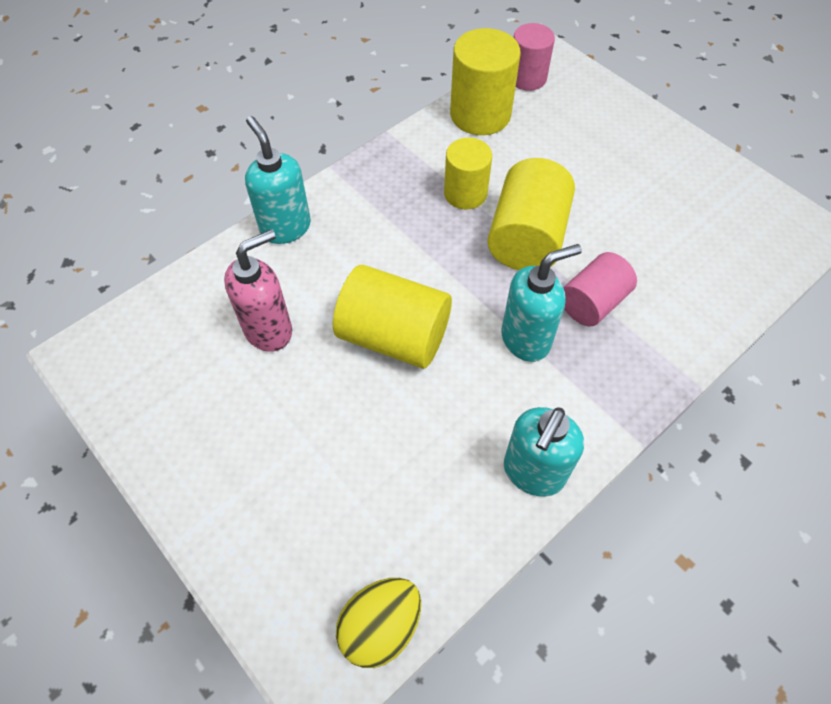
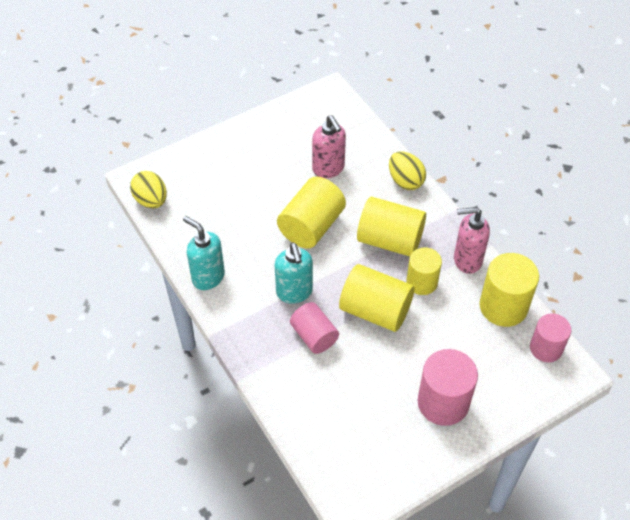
camera: 100 degrees right, 5 degrees down
(285, 227) = (405, 181): turquoise soap dispenser -> yellow egg
(401, 234) = (390, 240): none -> yellow cylinder
(417, 151) = (467, 260): none -> pink soap dispenser
(636, 159) = (443, 402): none -> pink cylinder

